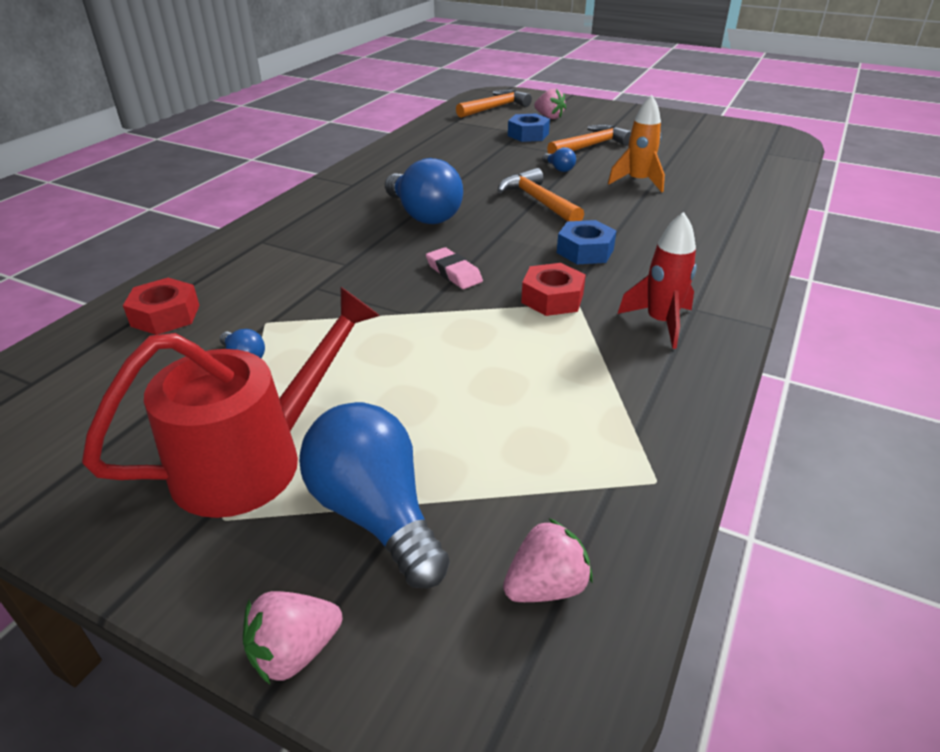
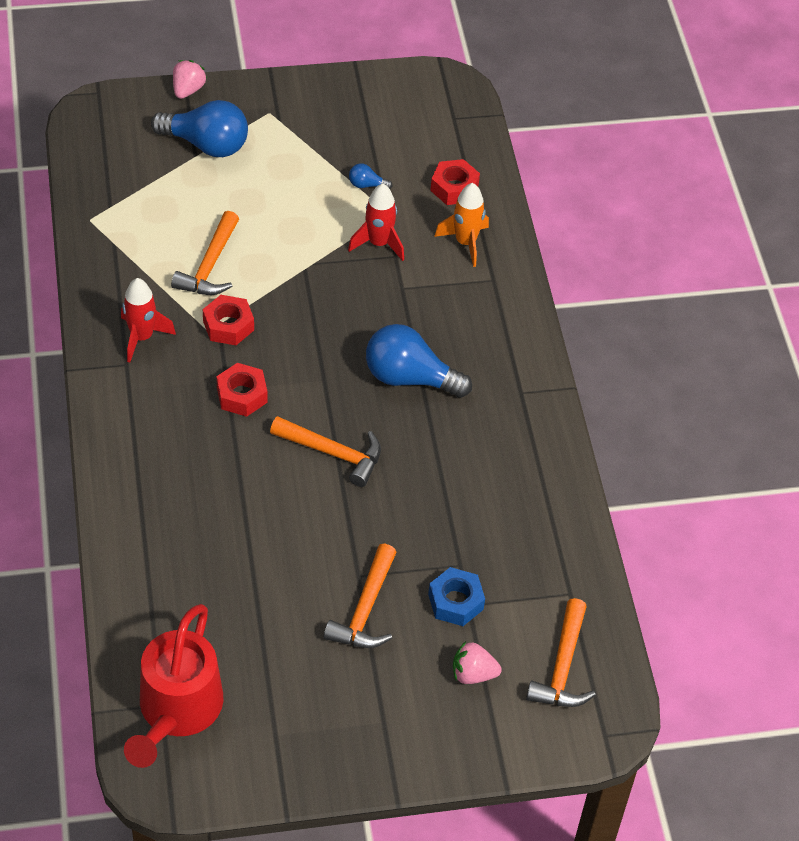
camera: 140 degrees right, 15 degrees up
(255, 458) = (288, 140): red watering can -> red watering can (176, 711)
(316, 302) = (378, 243): none -> red rocket
(453, 273) = (318, 318): pink eraser -> none
(524, 355) = (210, 266): none -> orange hammer
(546, 586) = (112, 151): pink strawberry -> none
(559, 169) = (360, 531): blue light bulb -> none
(585, 251) = (242, 395): blue nut -> red nut
(637, 182) = (265, 544): orange rocket -> orange rocket (465, 243)

